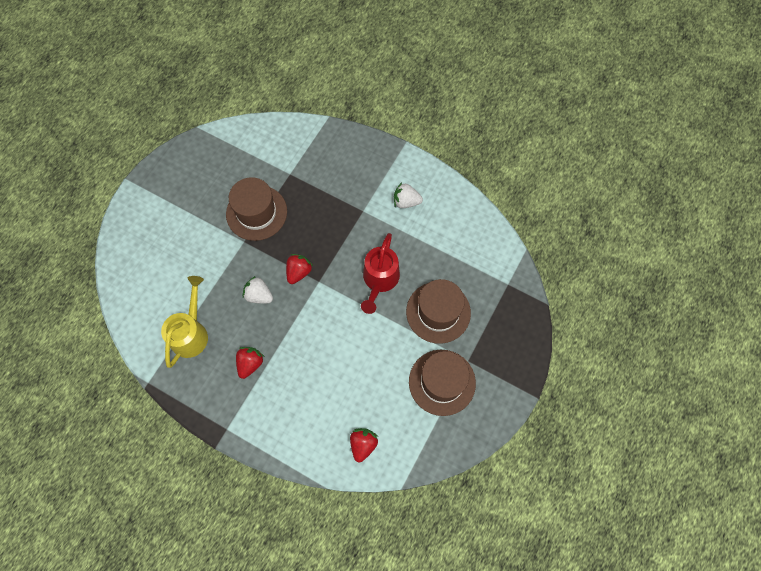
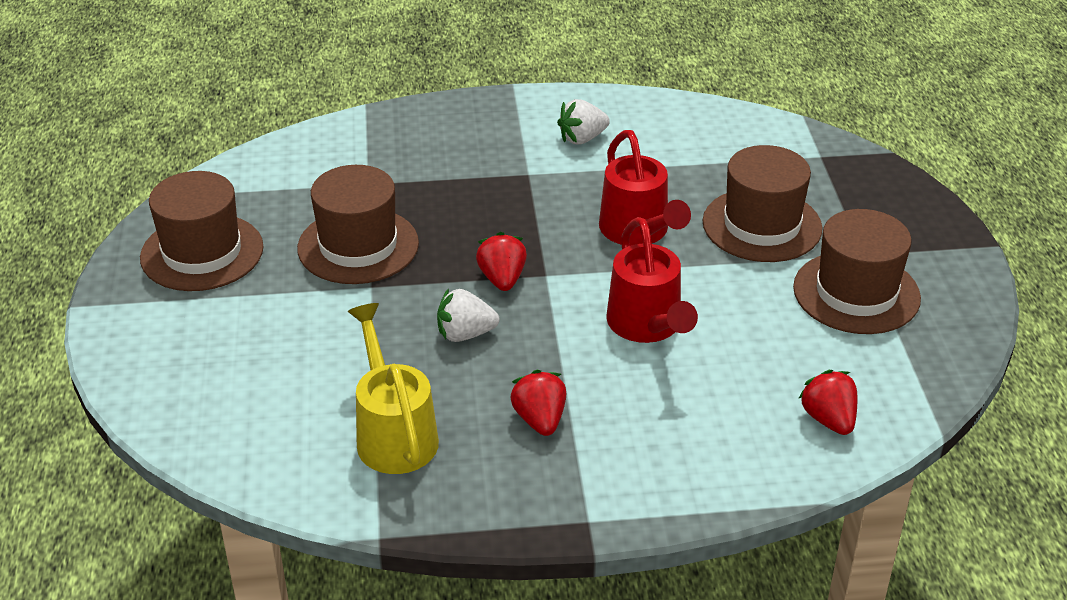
camera: 35 degrees left, 30 degrees down
(193, 177) = (202, 252): none -> brown hat
(335, 341) = (647, 326): none -> red watering can

